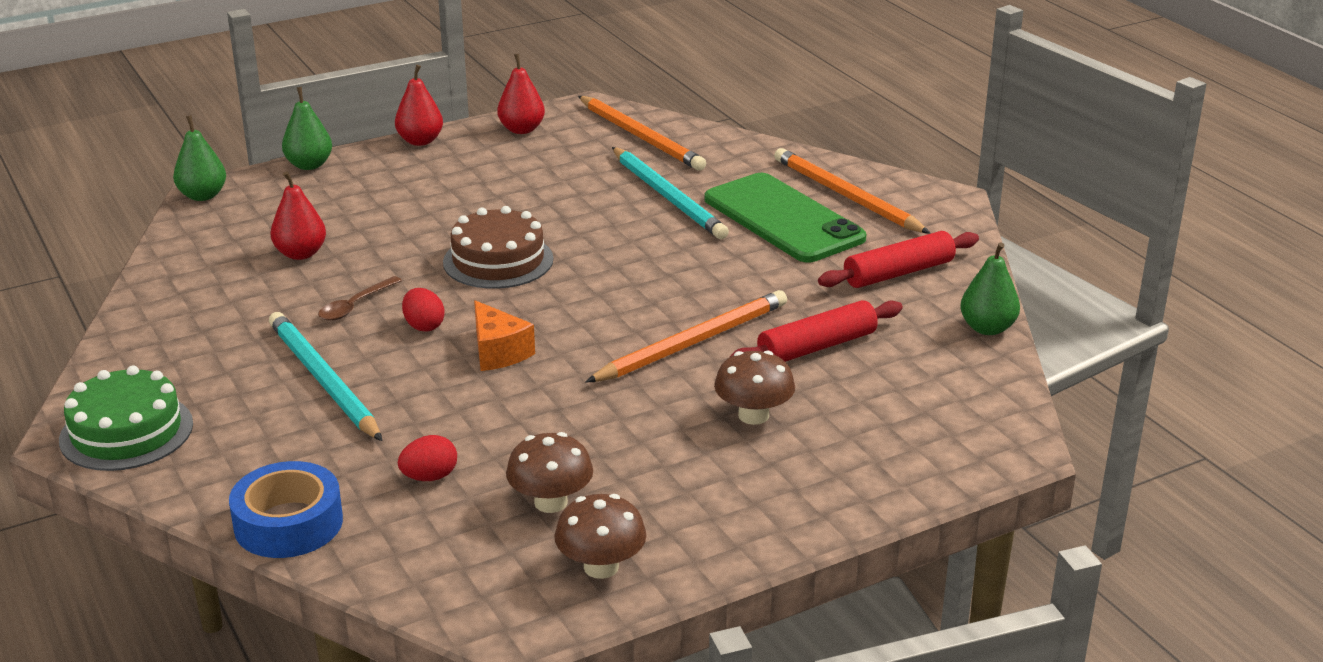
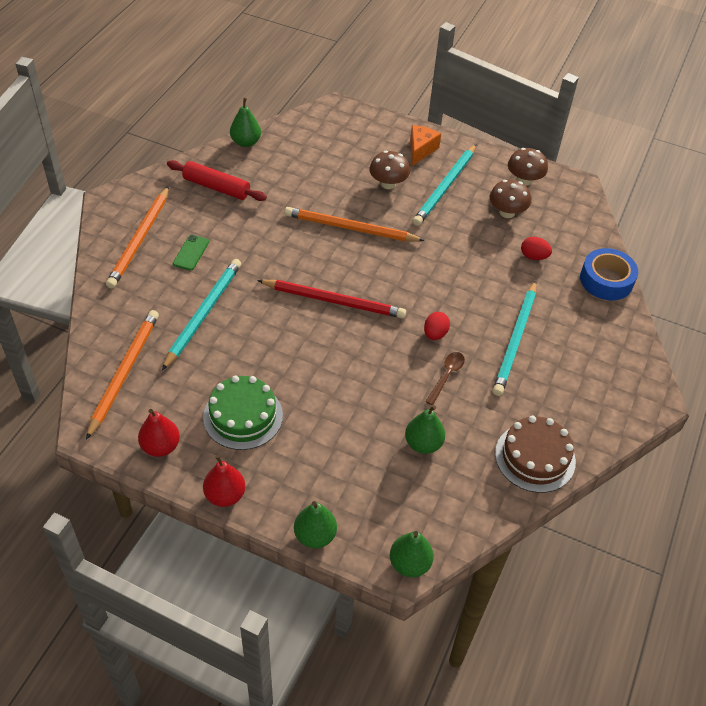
camera: 130 degrees left, 20 degrees up
(126, 432) = (627, 383): green cake -> green cake (243, 416)
(300, 254) = (423, 444): red pear -> green pear
(355, 306) = (446, 376): brown spoon -> brown spoon turned 60 degrees counterclockwise
(498, 260) = (345, 345): brown cake -> brown cake (535, 457)
(498, 352) = (427, 291): orange cheese -> orange cheese (420, 150)
(576, 280) = (334, 301): none -> red pencil
(682, 468) = (445, 187): none -> turquoise pencil
(783, 219) = (191, 252): green phone -> green phone, size x0.40
(817, 347) = (314, 187): red rolling pin -> none

